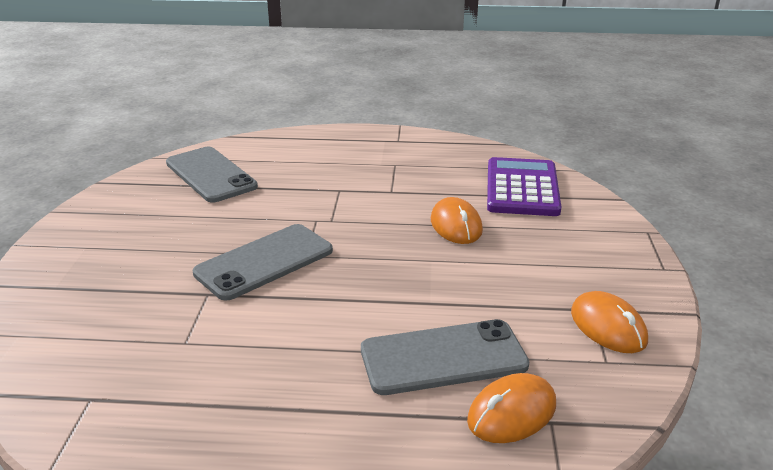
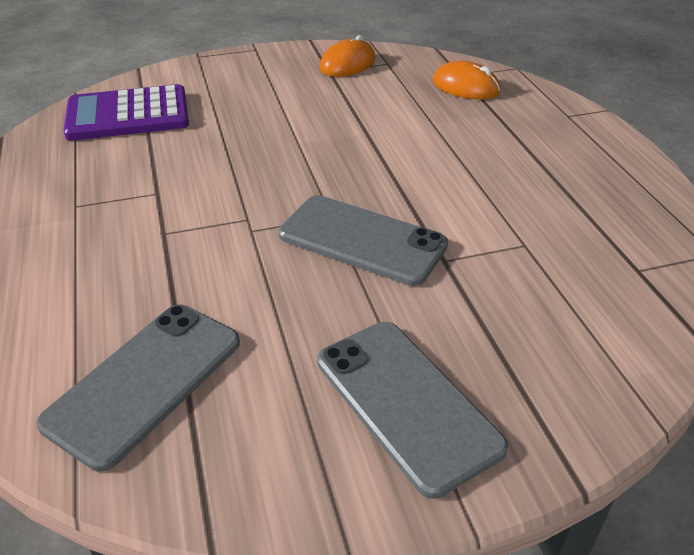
camera: 110 degrees left, 10 degrees up
(443, 358) = (433, 116): grey phone -> grey phone (406, 403)
(456, 225) = (225, 140): orange mouse -> none

